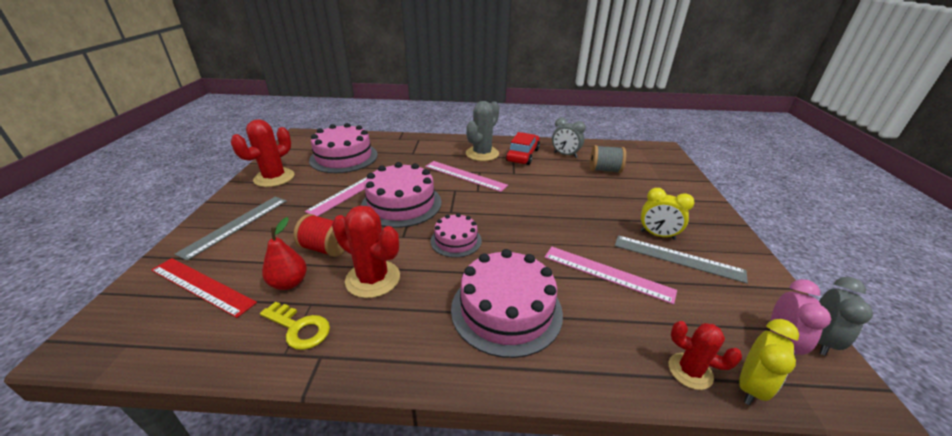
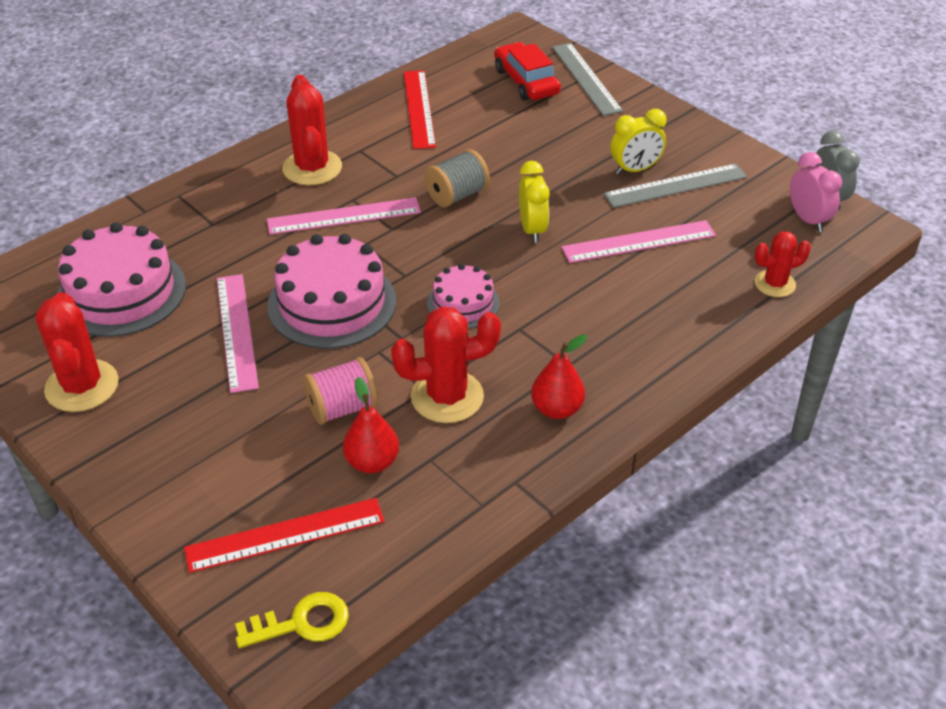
camera: 45 degrees left, 10 degrees up
(236, 225) = (175, 467): grey ruler -> grey ruler (586, 78)
(299, 328) = (457, 481): yellow key -> yellow key (301, 623)
(326, 248) = (342, 408): red spool -> pink spool
(411, 333) = (557, 409): none -> red pear
(482, 154) = (312, 168): grey cactus -> red cactus
(506, 310) = (602, 334): pink cake -> none
(522, 155) = (368, 139): red car -> red car (526, 82)
(565, 155) = (419, 108): grey clock -> red ruler
(604, 170) = (492, 108): grey spool -> grey spool (457, 195)
(750, 386) = (816, 267): yellow clock -> yellow clock (532, 229)

